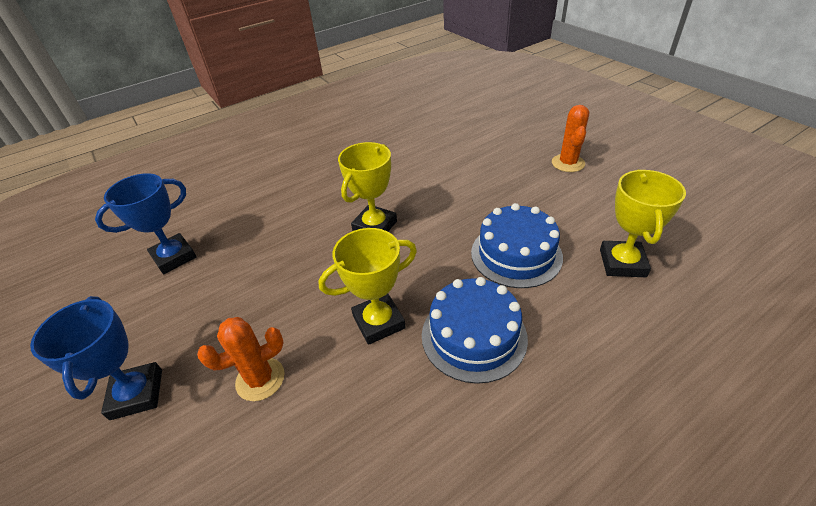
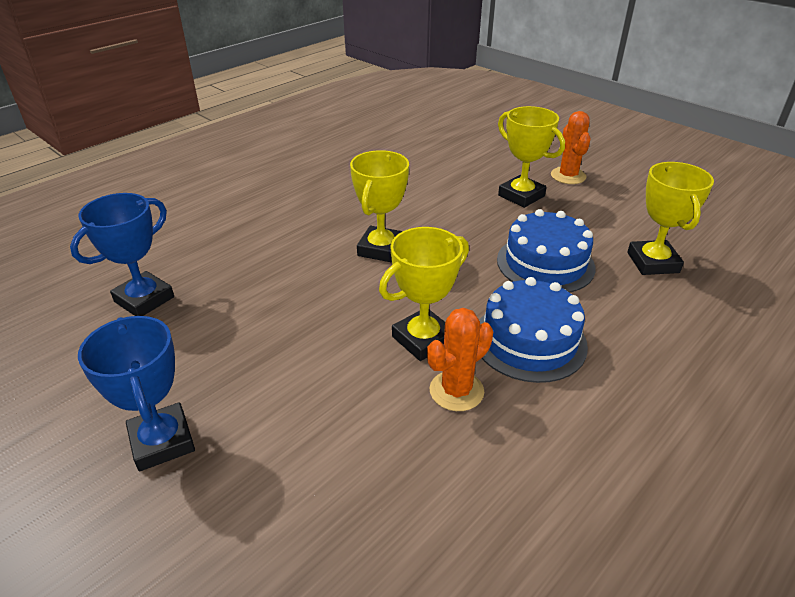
camera: 15 degrees left, 5 degrees down
(260, 379) = (310, 408): orange cactus -> orange cactus (456, 391)
(517, 181) = (521, 196): none -> yellow trophy

